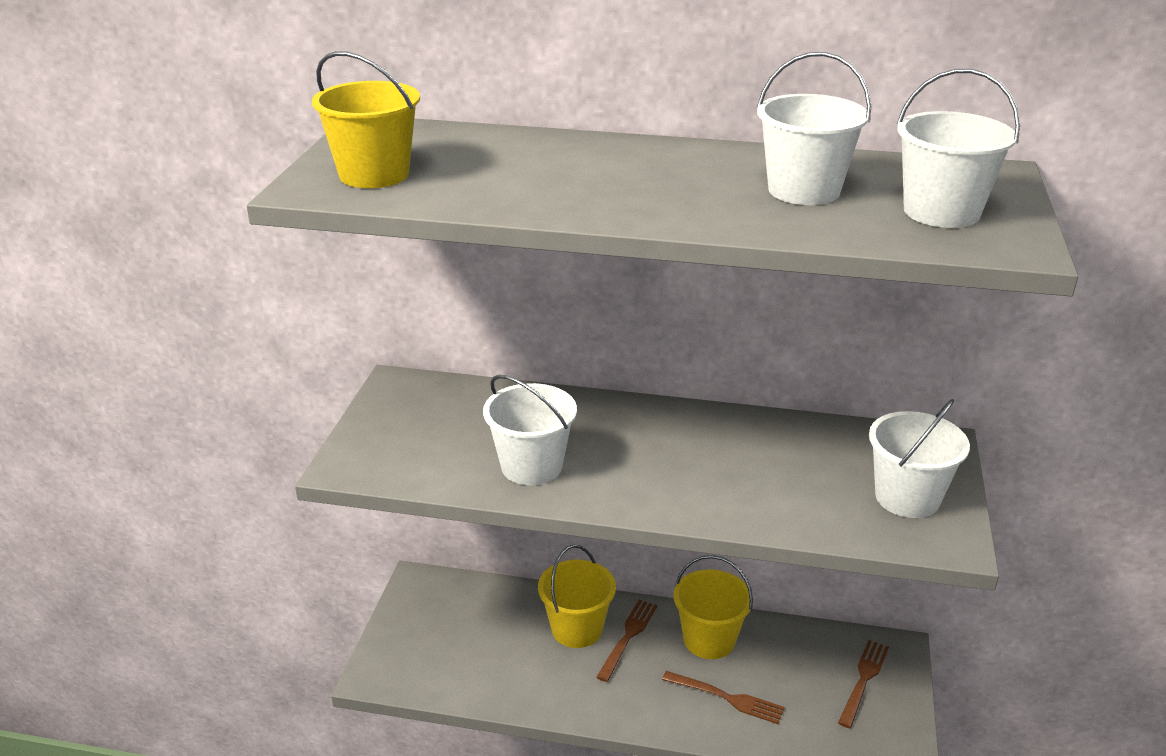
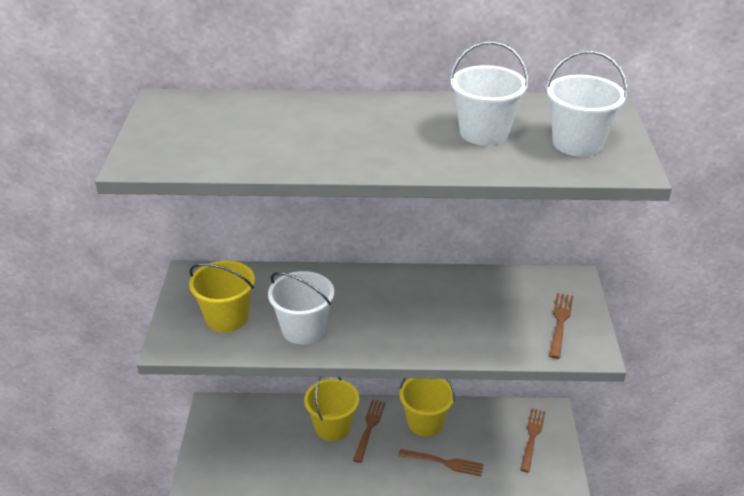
camera: 10 degrees left, 5 degrees up
(374, 174) = (180, 145): yellow bucket -> yellow bucket (227, 318)
(907, 497) = (560, 322): white bucket -> brown fork

